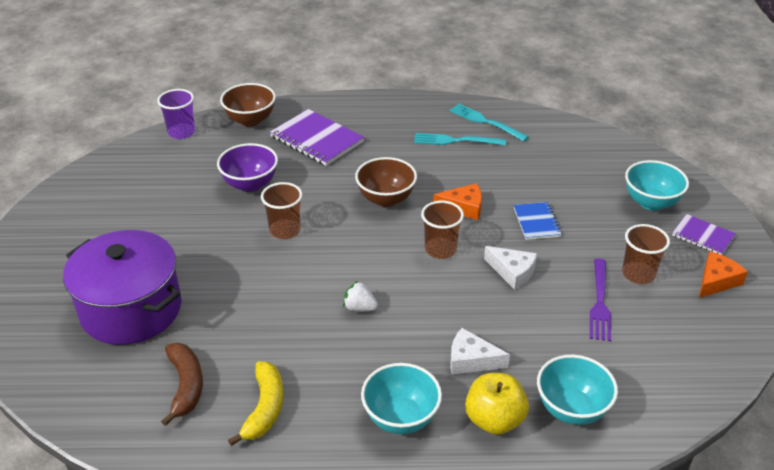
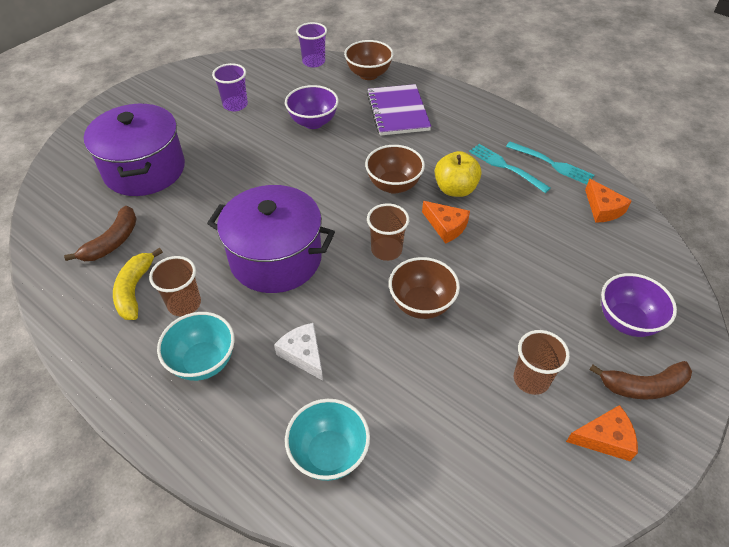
camera: 40 degrees right, 10 degrees up
(150, 206) = (235, 105): none -> purple cup
(264, 408) = (135, 290): yellow banana -> yellow banana turned 135 degrees clockwise
(285, 230) = (295, 169): brown cup -> brown cup (184, 304)
(359, 308) = (276, 258): white strawberry -> purple pot
(485, 122) = (552, 164): turquoise fork -> turquoise fork turned 135 degrees clockwise
(494, 420) = (262, 415): yellow apple -> yellow apple (455, 189)
(512, 272) = (421, 304): white cheese -> brown bowl
(536, 222) = (493, 275): blue notebook -> none
(555, 136) = (603, 208): none -> orange cheese
(600, 302) = (464, 380): purple fork -> none
(651, 202) = (626, 321): turquoise bowl -> purple bowl
(703, 236) = (643, 386): purple notebook -> brown banana

